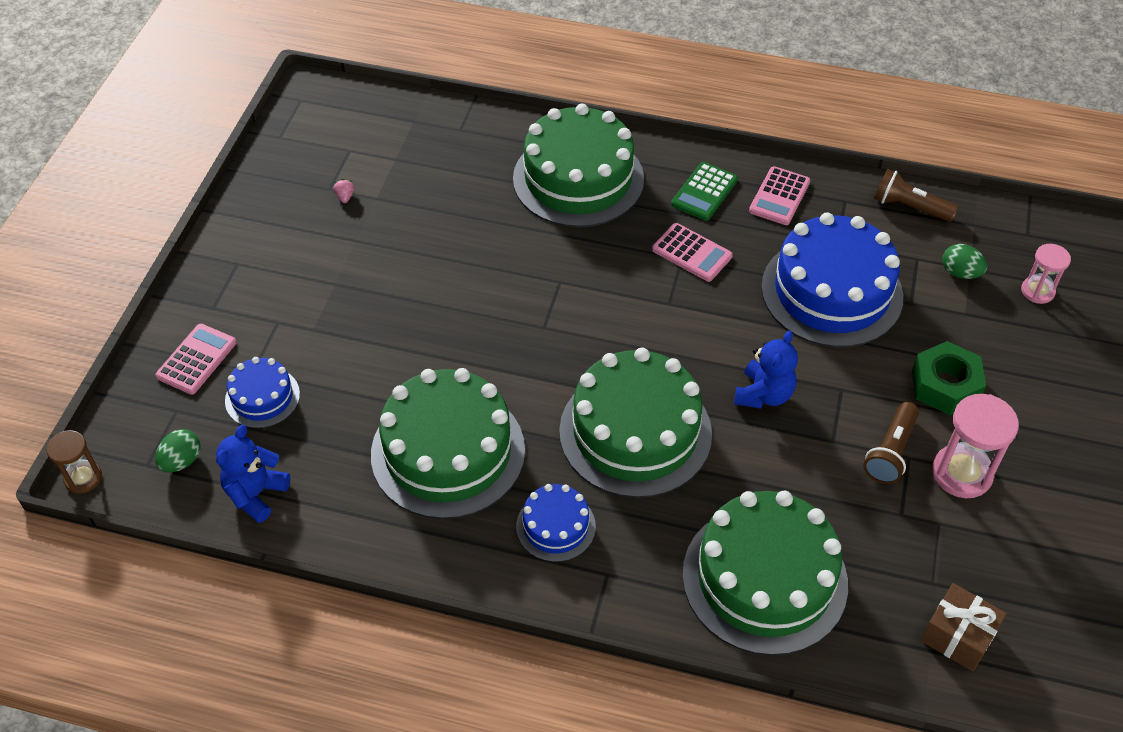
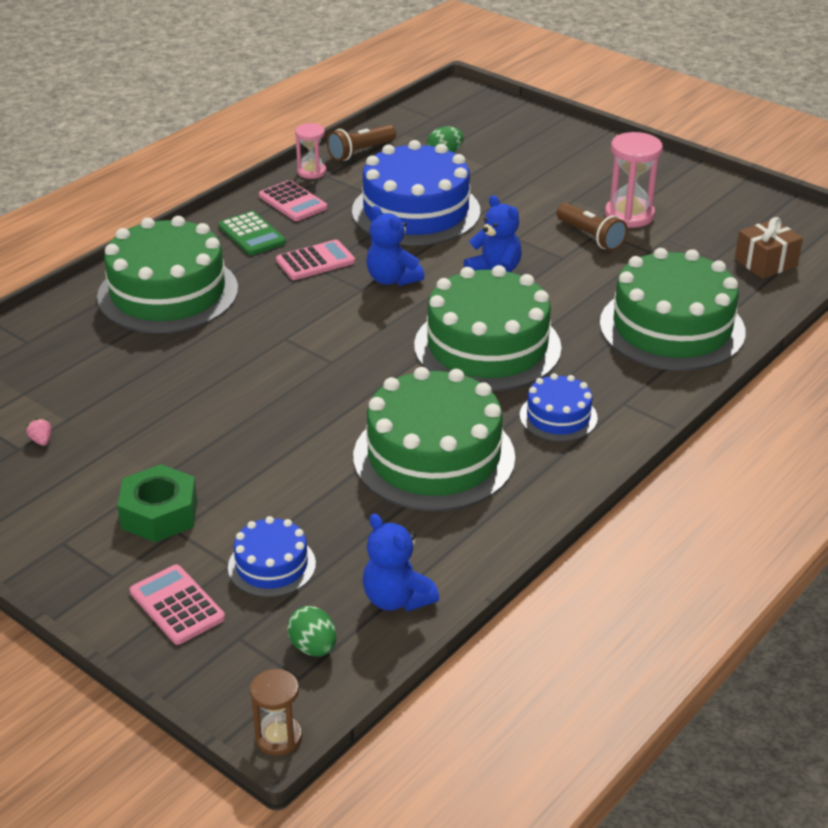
camera: 65 degrees left, 15 degrees down
(345, 197) = (41, 440): pink strawberry -> pink strawberry turned 45 degrees clockwise
(700, 319) = (392, 279): none -> blue teddy bear
(945, 385) = (546, 195): green nut -> green nut (159, 514)
(1037, 291) = (488, 132): pink hourglass -> pink hourglass (311, 172)

